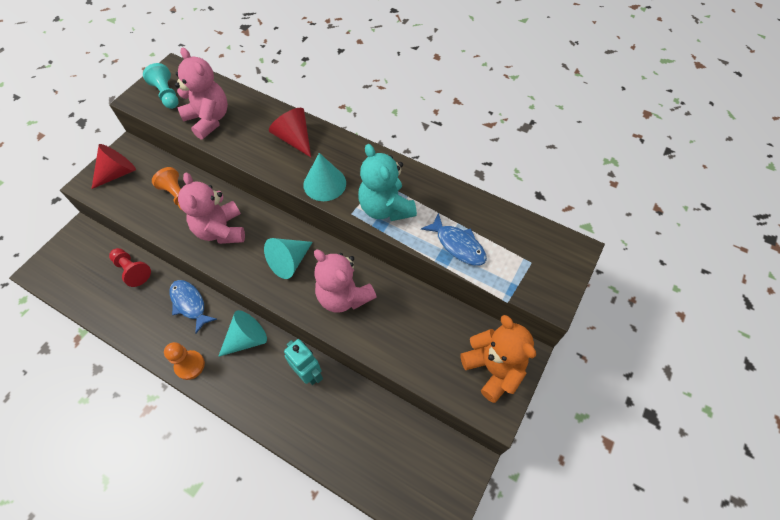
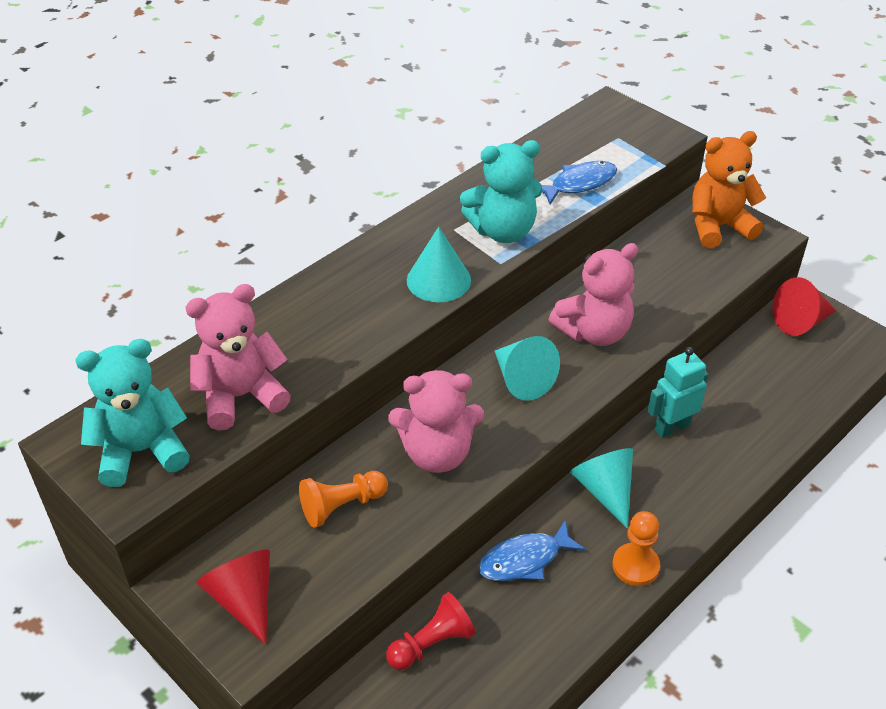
camera: 75 degrees left, 15 degrees down
(167, 94) = (141, 451): turquoise pawn -> turquoise teddy bear
(294, 139) = (336, 300): red cone -> red cone (800, 322)

